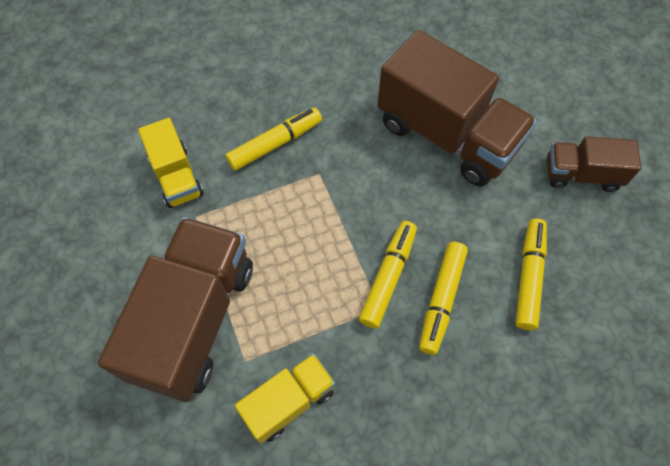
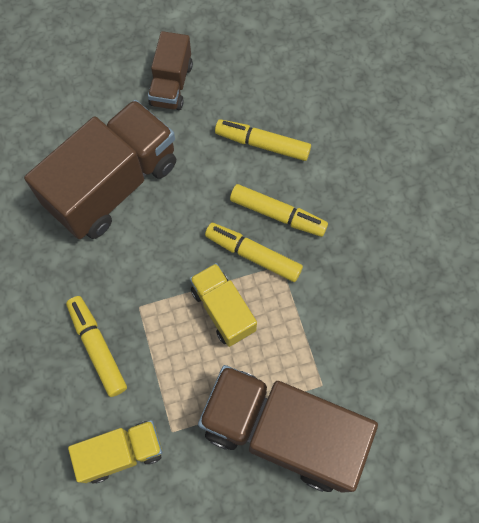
camera: 85 degrees left, 5 degrees up
(289, 401) = (359, 348): yellow truck -> yellow truck (223, 310)

